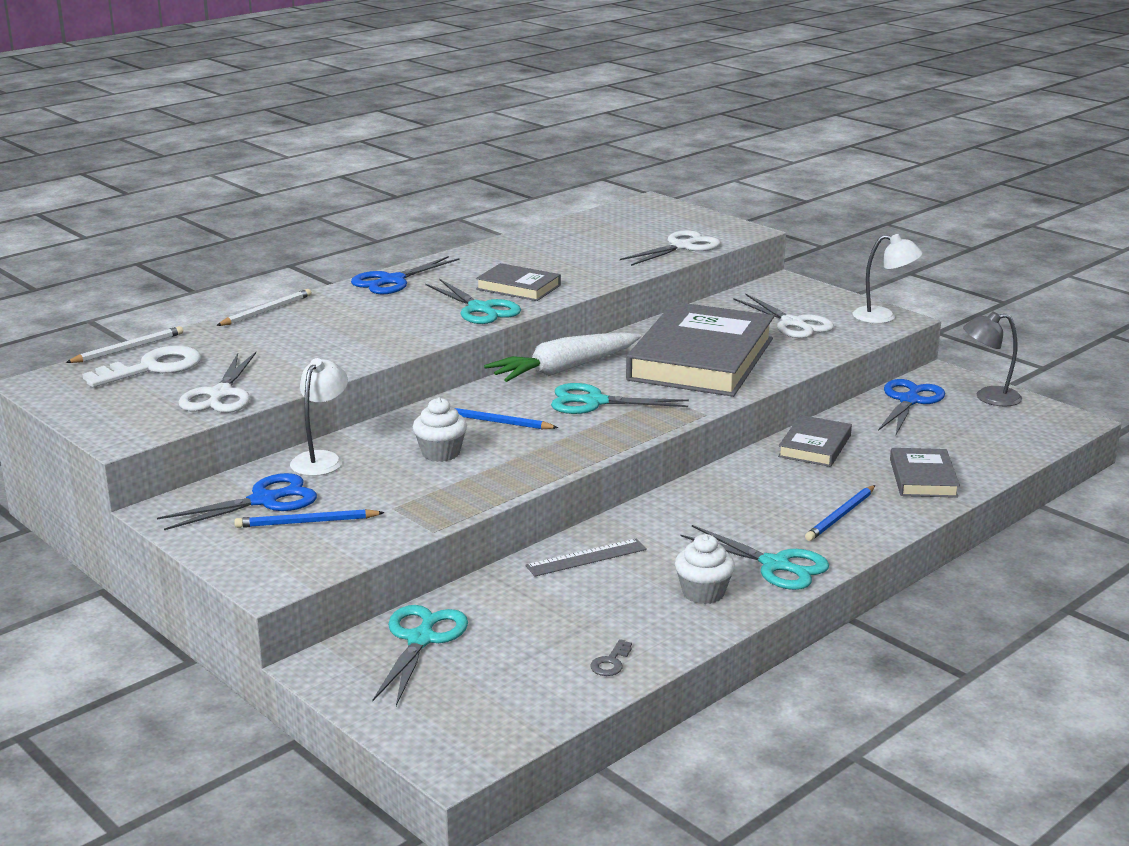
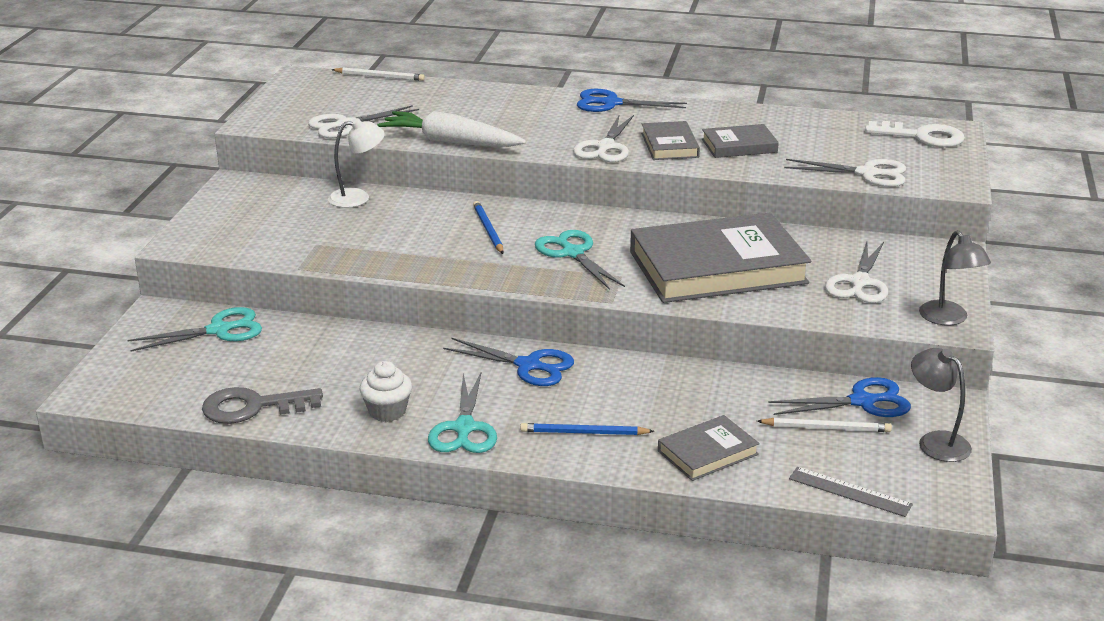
camera: 55 degrees right, 5 degrees up
(152, 368) = (360, 93): white key -> white key (922, 136)
(264, 500) = (280, 203): blue scissors -> blue scissors (528, 365)
(266, 311) = (496, 88): white pencil -> white pencil (826, 428)
(306, 522) = (265, 226): blue pencil -> none
(440, 453) = (414, 230): white cupcake -> none
(480, 309) = (605, 147): turquoise scissors -> white scissors
(564, 369) = (615, 223): white carrot -> white carrot (451, 142)
(586, 557) = (390, 348): grey ruler -> grey ruler (850, 491)
(611, 662) = (253, 407): grey key -> grey key, size x2.28
(814, 446) = (699, 383): grey book -> grey book (739, 146)
(883, 317) = (948, 319): white lamp -> grey lamp

